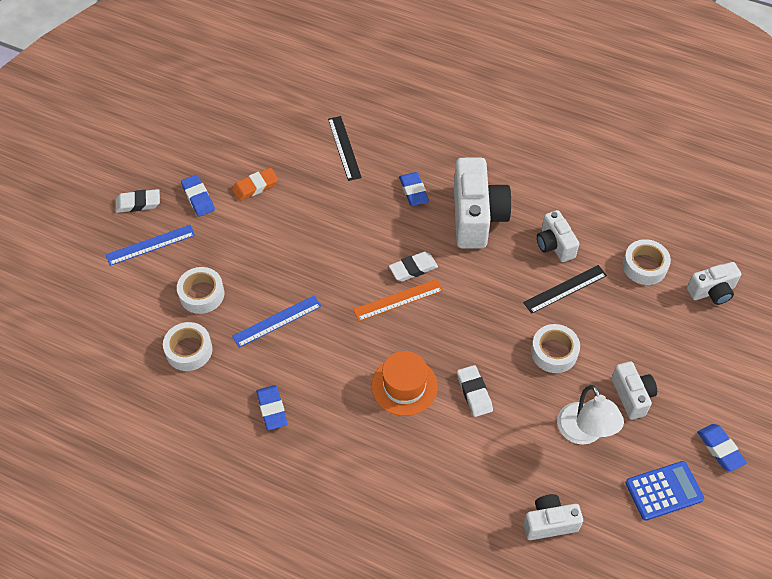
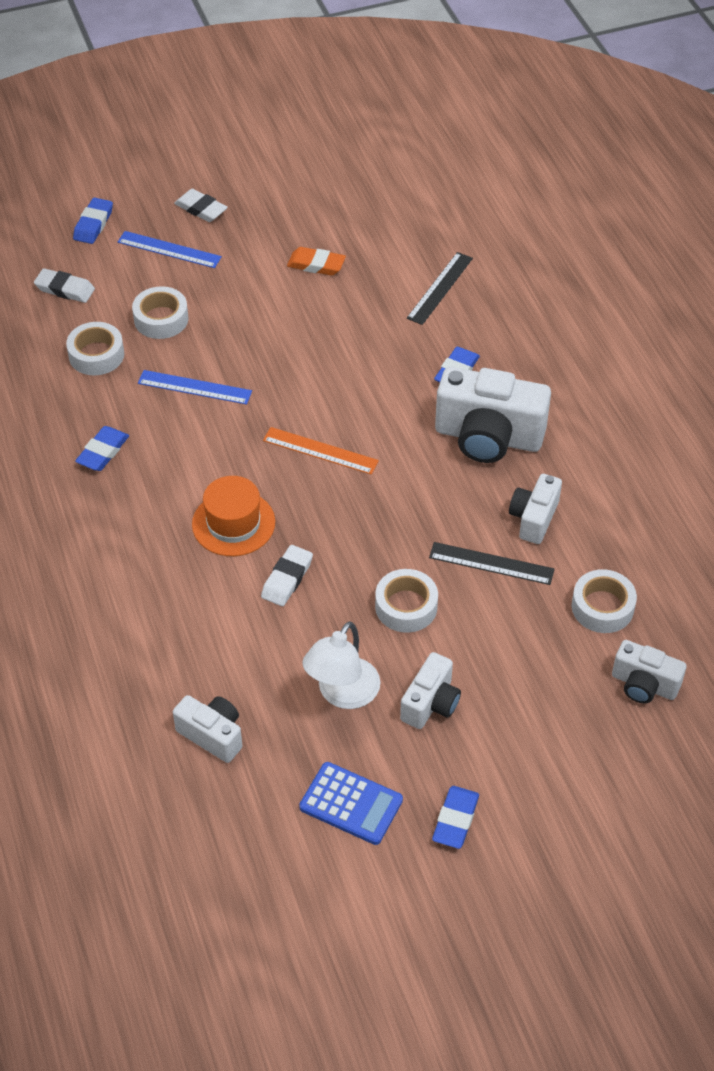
camera: 45 degrees right, 5 degrees down
(198, 198) = (255, 239): blue eraser -> blue eraser (93, 224)
(413, 268) = (368, 435): white eraser -> white eraser (65, 289)
(476, 217) = (488, 437): white camera -> white camera turned 60 degrees clockwise

